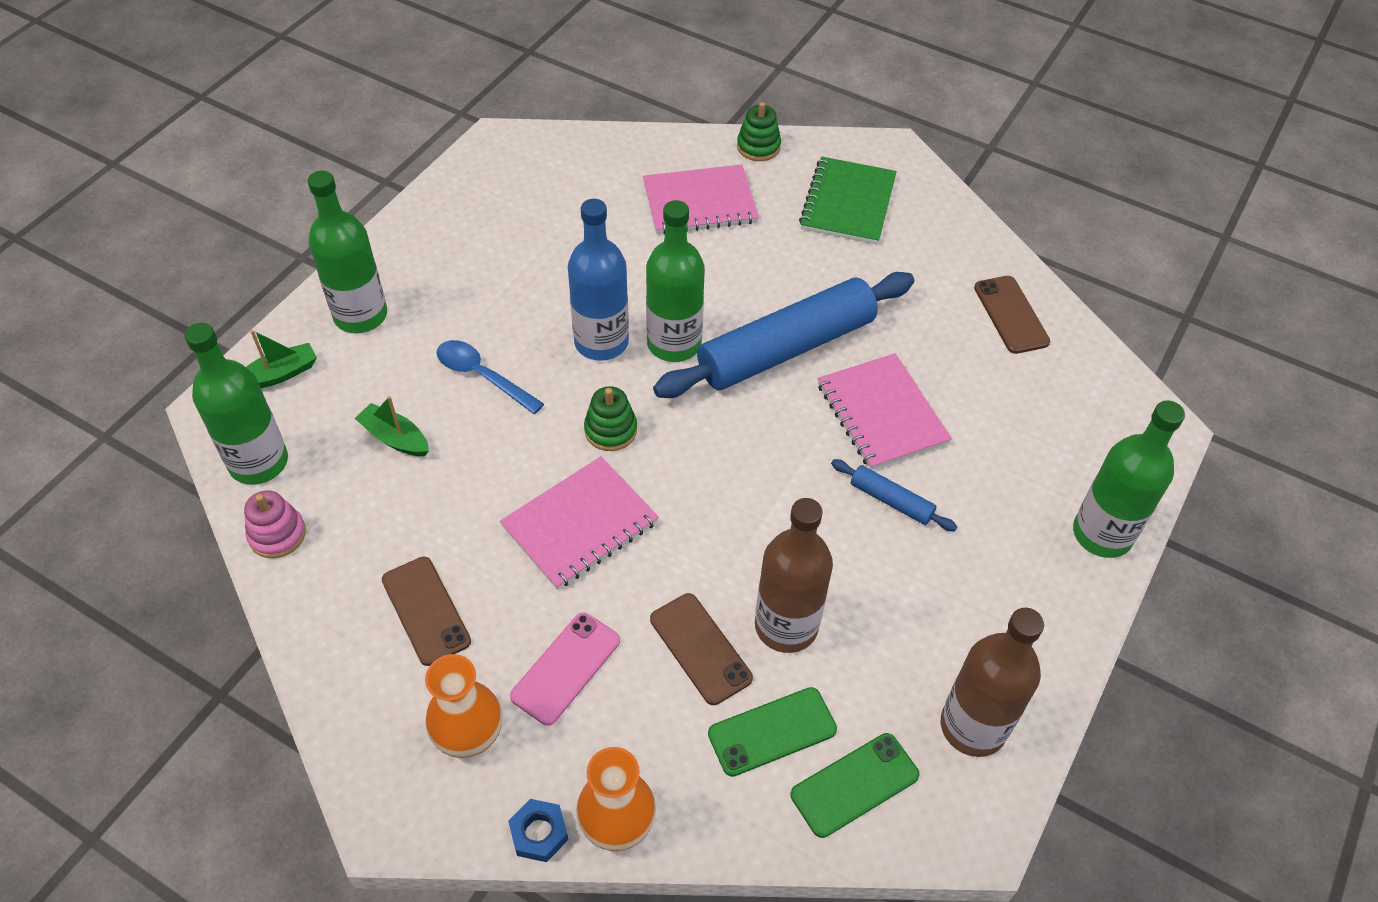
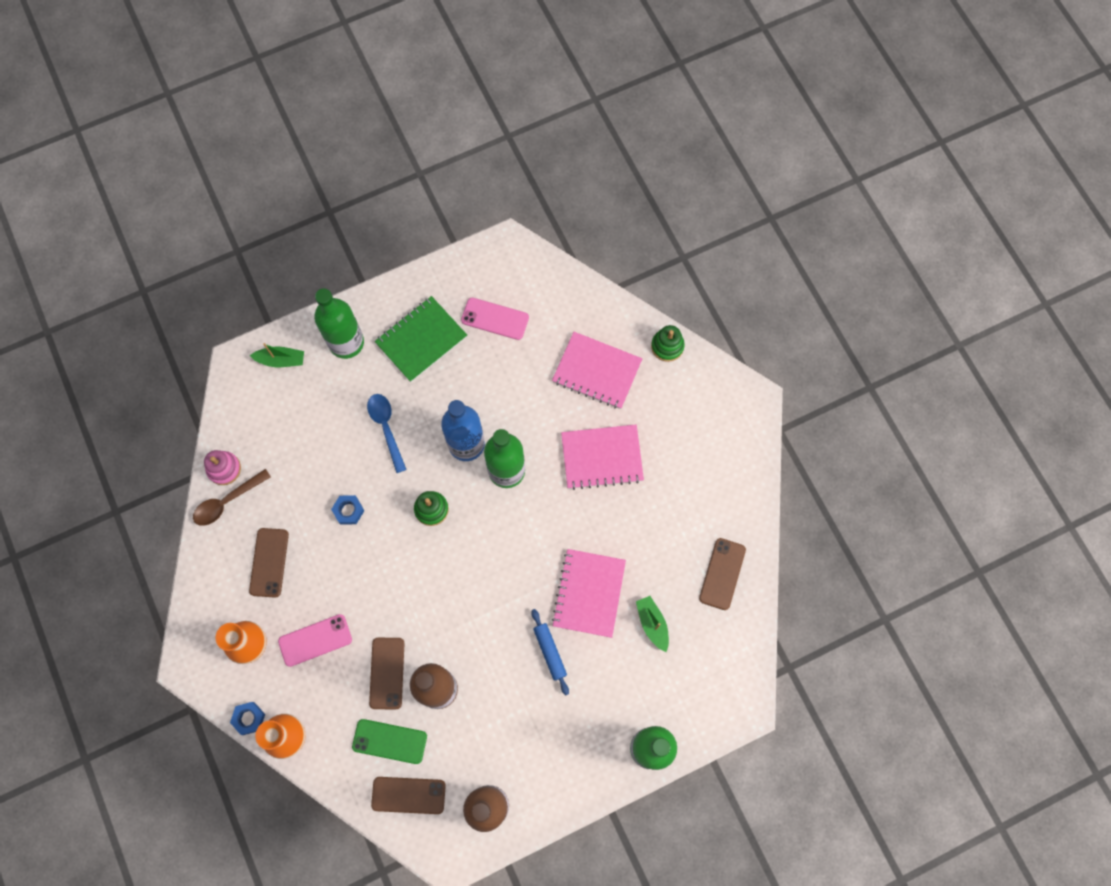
camera: 35 degrees right, 20 degrees up
(259, 462) = (239, 415): green bottle -> none
(309, 571) = (227, 501): none -> brown spoon
(395, 438) = (316, 442): green boat -> green boat (652, 624)
(498, 489) = (348, 511): none -> blue nut
(537, 209) = (495, 319): none -> pink phone
(580, 524) = (376, 560): pink notebook -> pink notebook (602, 457)
(786, 349) = (568, 514): blue rolling pin -> none
(848, 203) = (689, 427): green notebook -> green notebook (421, 340)
(854, 784) = (408, 795): green phone -> brown phone

